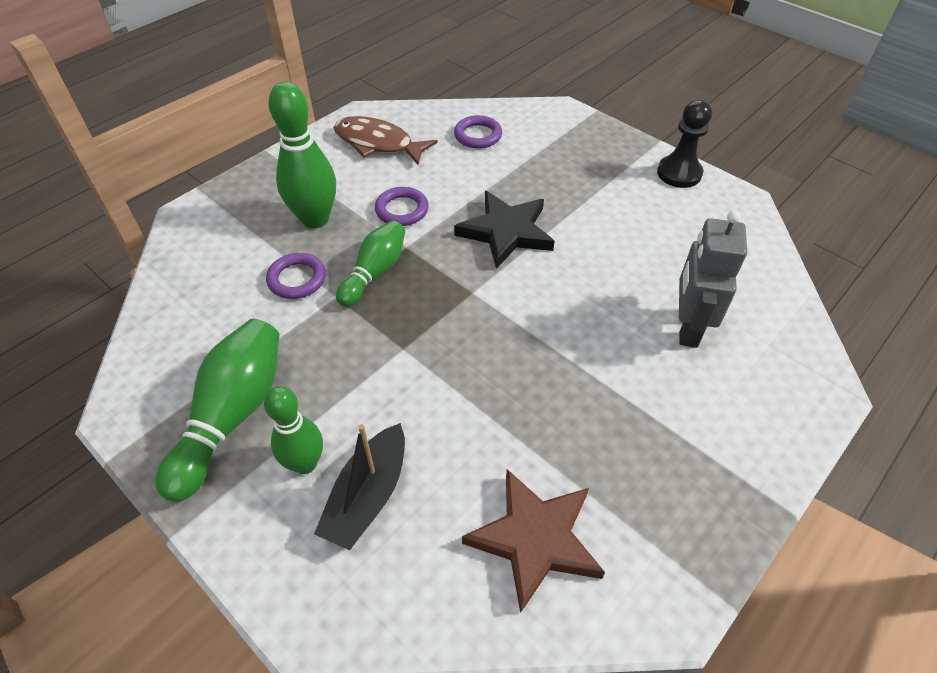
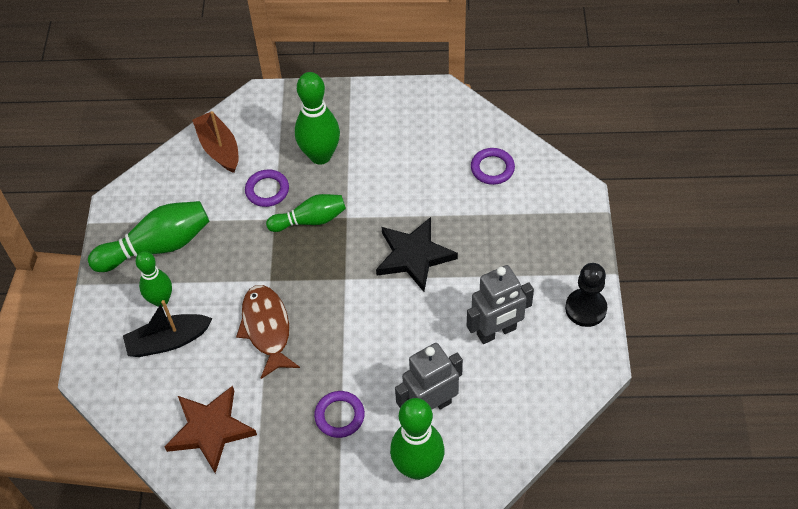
camera: 50 degrees right, 5 degrees up
(195, 281) = (219, 148): none -> brown boat
(378, 143) = (421, 125): brown fish -> brown fish (267, 328)
(402, 210) = (374, 189): purple ring -> purple ring (339, 416)
(648, 234) = (496, 332): none -> grey robot
(752, 382) = (418, 467): none -> green bowling pin

